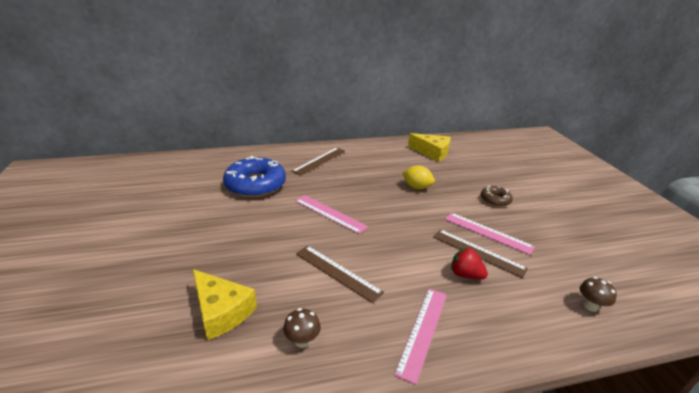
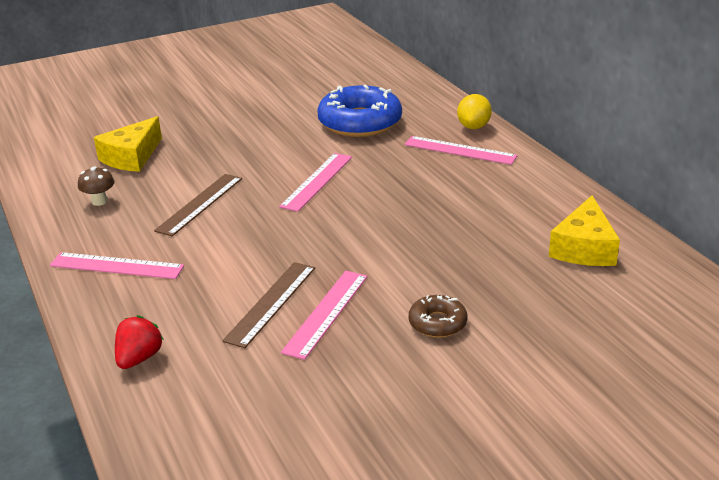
camera: 80 degrees right, 0 degrees up
(319, 161) = (460, 150): brown ruler -> pink ruler
(416, 187) = (432, 240): yellow lemon -> yellow lemon (473, 127)
(465, 274) = (218, 292): red strawberry -> red strawberry (139, 358)
(590, 306) = (175, 402): brown mushroom -> none

